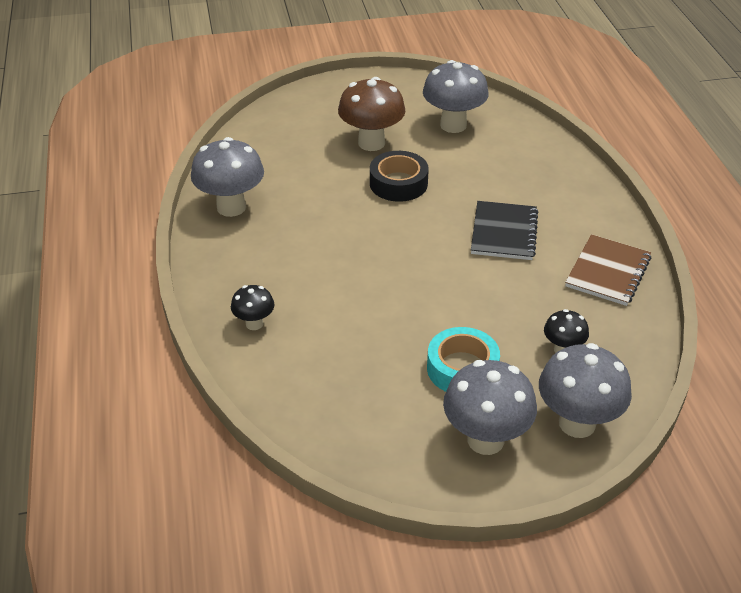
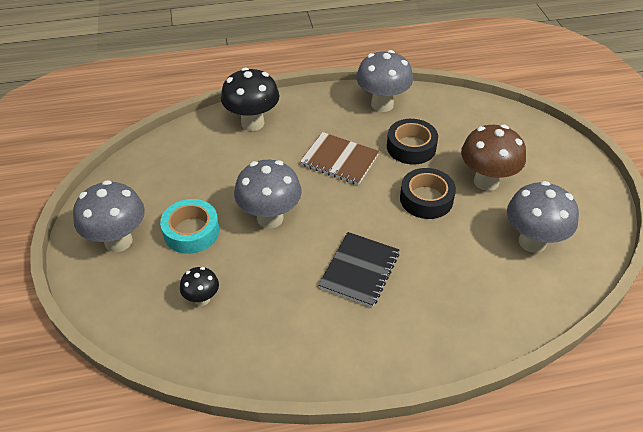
camera: 90 degrees right, 5 degrees up
(254, 324) = (252, 123): black mushroom -> black mushroom, size x1.88
(314, 189) = (411, 147): none -> black tape
(504, 232) = (359, 270): black notebook -> black notebook turned 75 degrees counterclockwise
(577, 423) = (120, 299): grey mushroom -> grey mushroom (270, 218)
(608, 272) = (302, 348): brown notebook -> brown notebook (339, 160)

